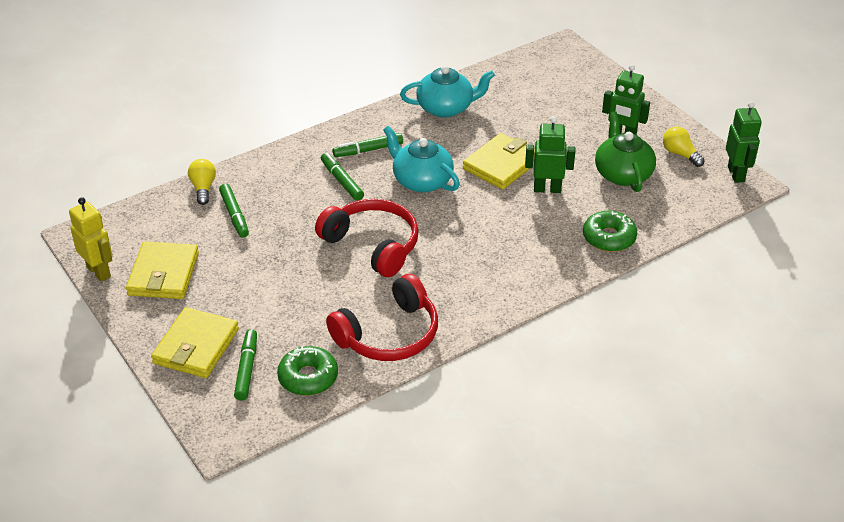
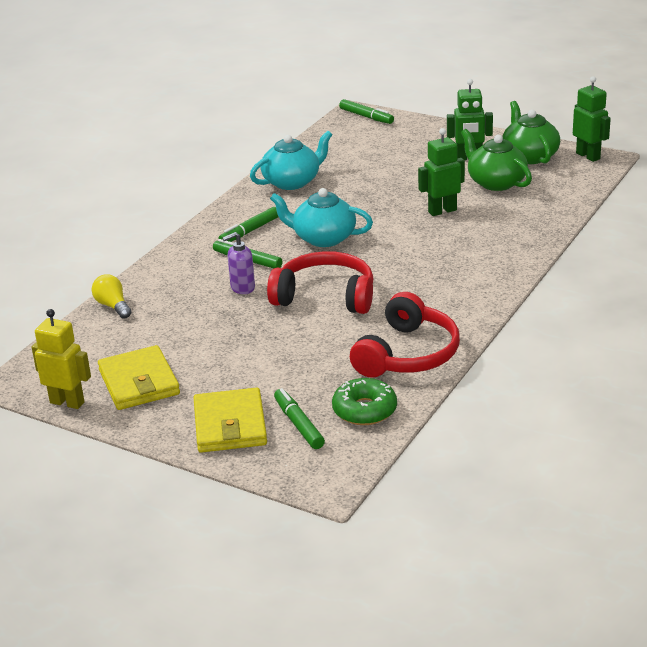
camera: 25 degrees left, 10 degrees down
(234, 215) = (166, 316): green marker -> green marker (366, 117)
(314, 209) = (242, 288): none -> purple soap dispenser
(501, 165) = (384, 206): yellow wallet -> none
(609, 238) = (529, 227): green donut -> none
(680, 154) = (529, 156): yellow light bulb -> green teapot

